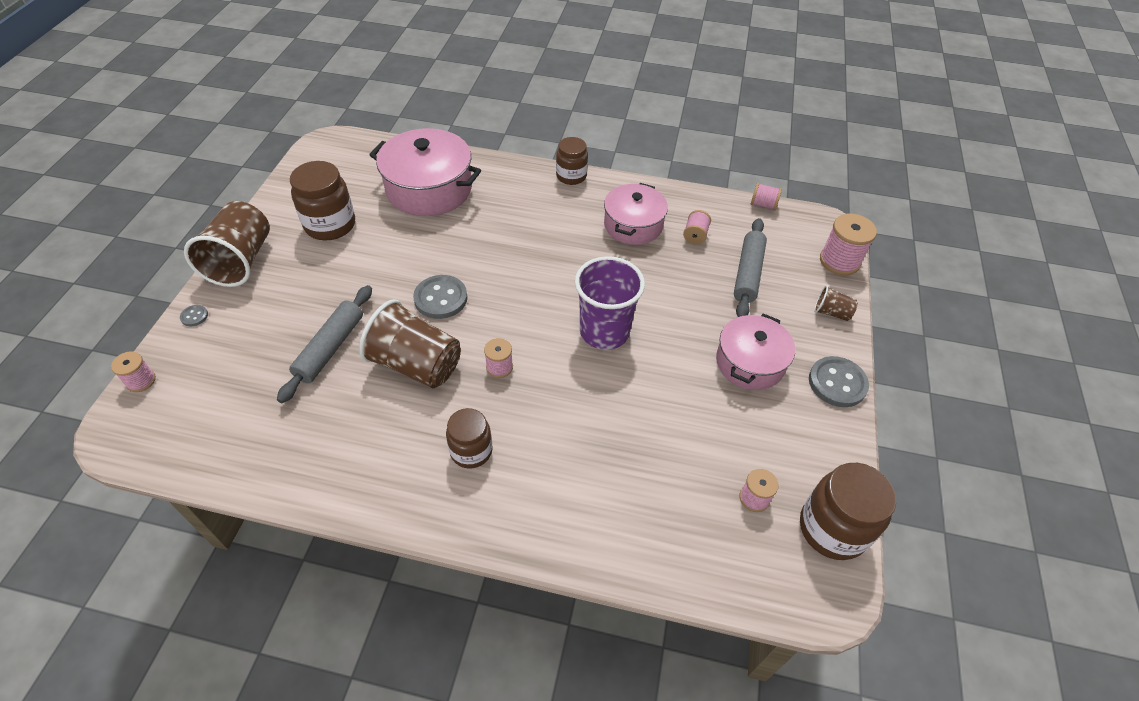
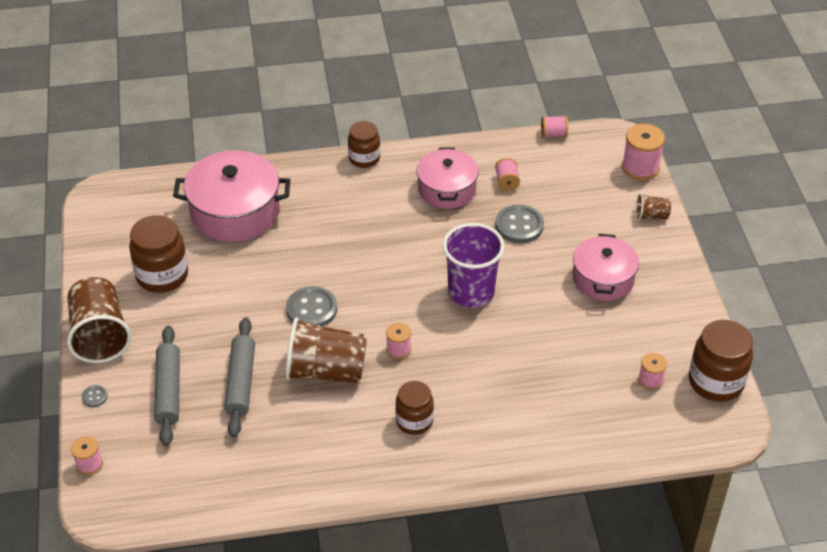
camera: 20 degrees left, 5 degrees down
(748, 274) = (568, 203): grey rolling pin -> grey rolling pin (169, 391)
(837, 383) = (678, 273): grey button -> grey button (519, 225)

